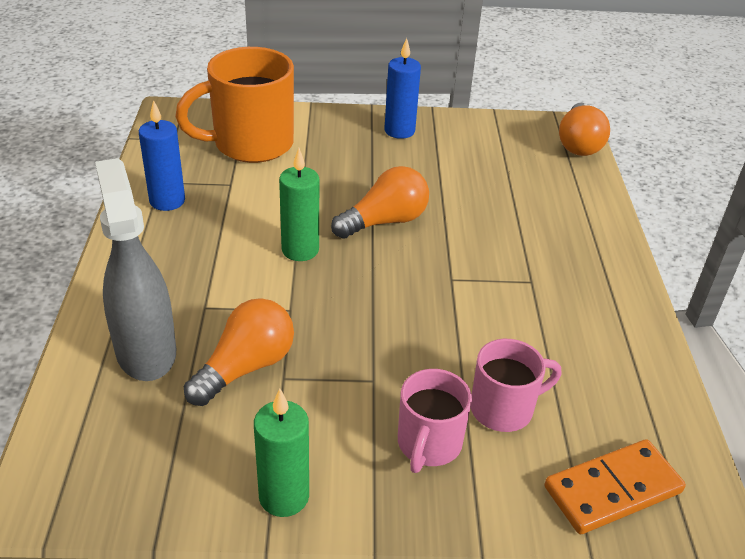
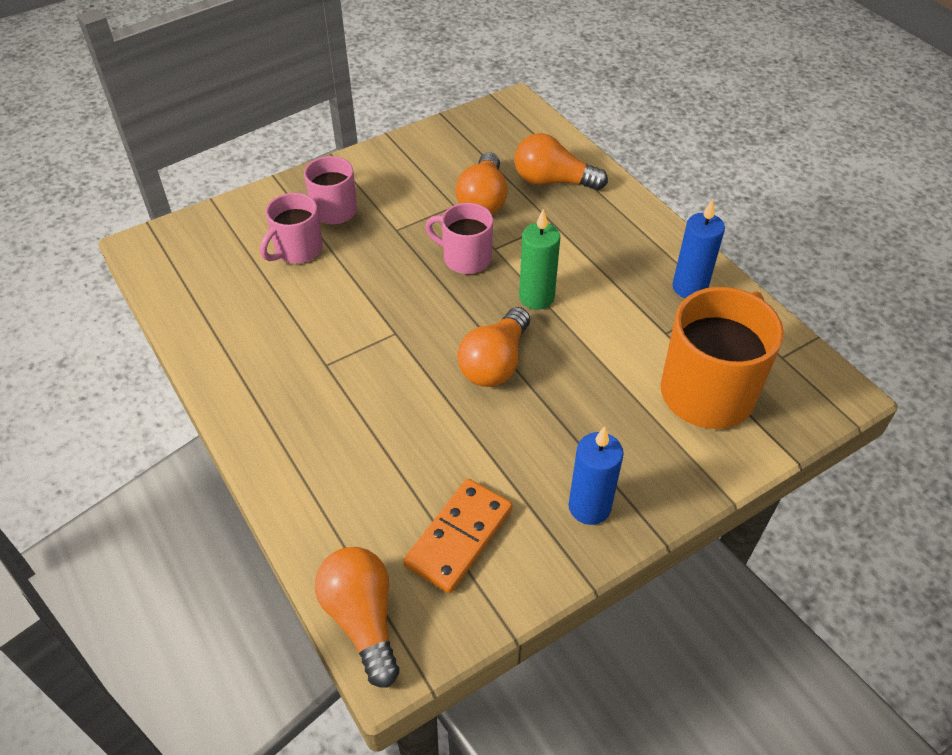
camera: 150 degrees right, 10 degrees up
(146, 351) = (553, 181): grey spray bottle -> orange light bulb
(284, 496) = (396, 153): green candle -> none
(329, 313) = (465, 258): none -> pink mug
(612, 489) = (206, 234): orange domino -> orange domino (459, 537)

